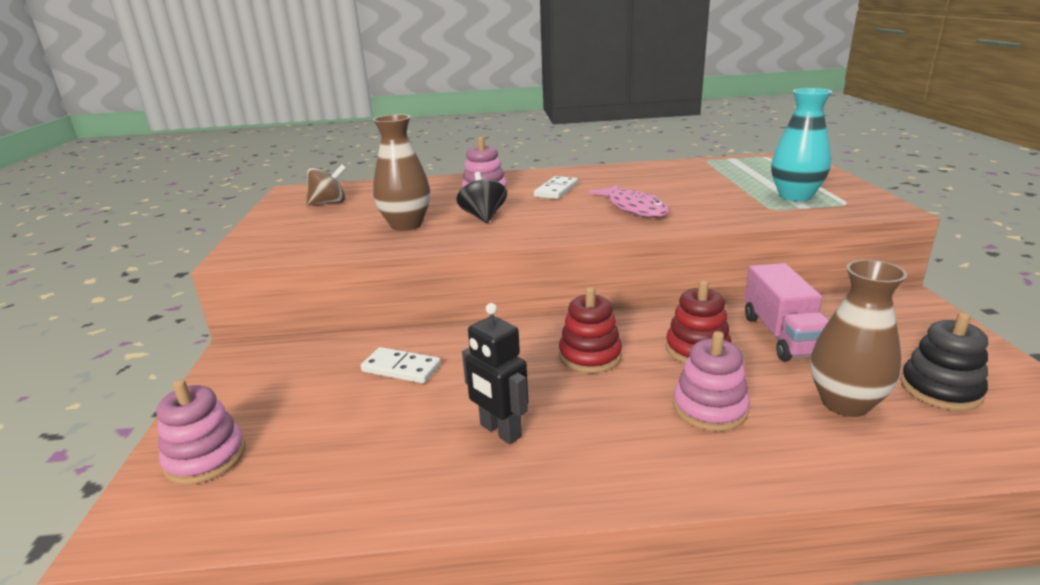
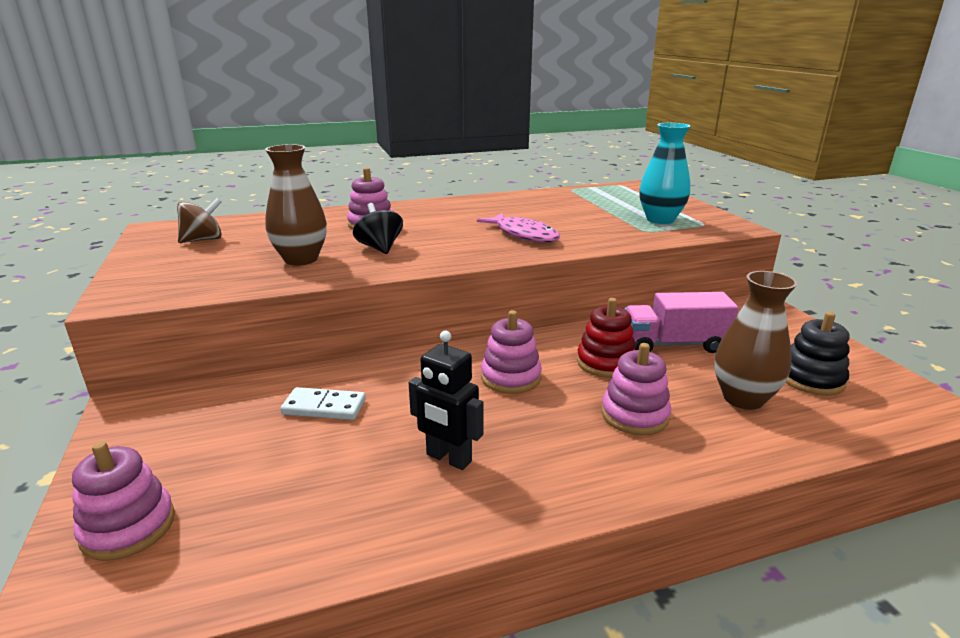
camera: 15 degrees left, 0 degrees up
(556, 190) = (442, 220): white domino -> none
(590, 356) = (510, 377): red stacking toy -> pink stacking toy
(782, 336) = (673, 344): pink truck -> pink truck turned 105 degrees clockwise

